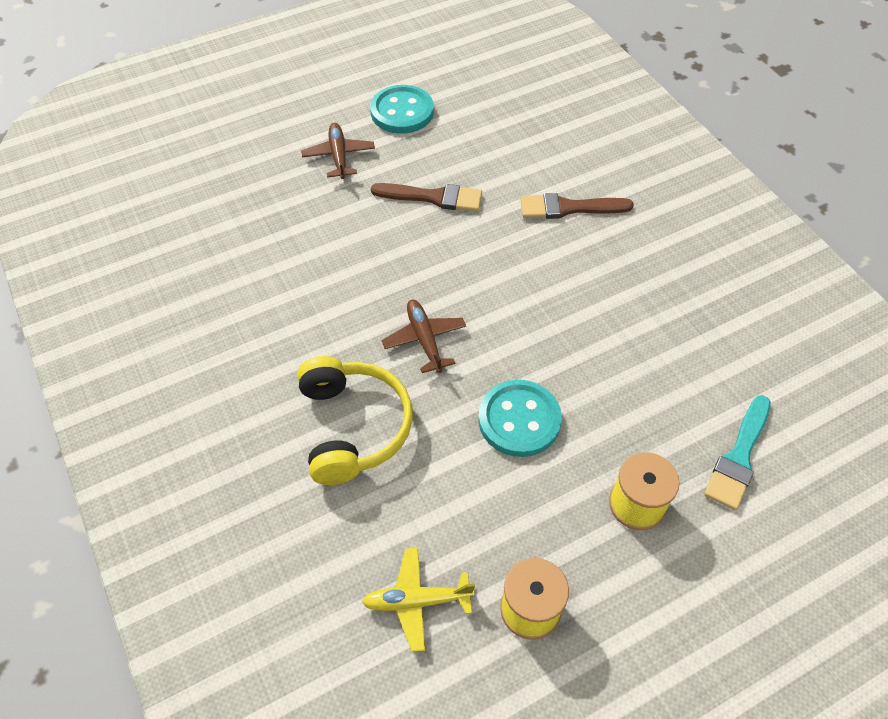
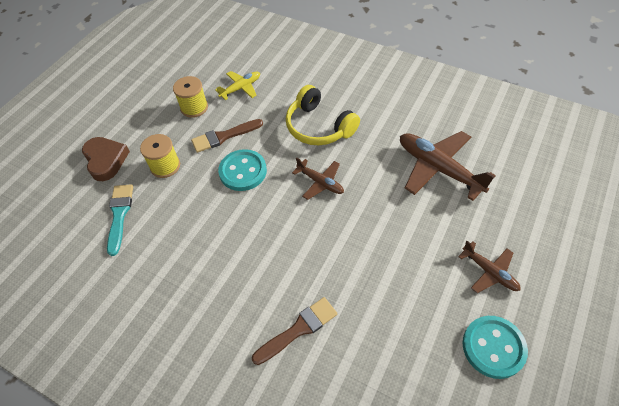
camera: 150 degrees right, 0 degrees up
(265, 272) = (438, 168): none -> brown plane
(433, 197) = (396, 278): brown brush -> brown brush (224, 136)
(740, 583) = (106, 160): none -> brown heart

